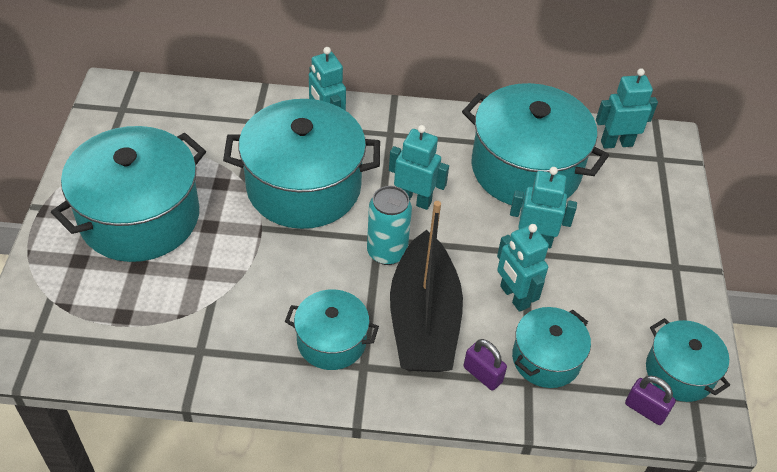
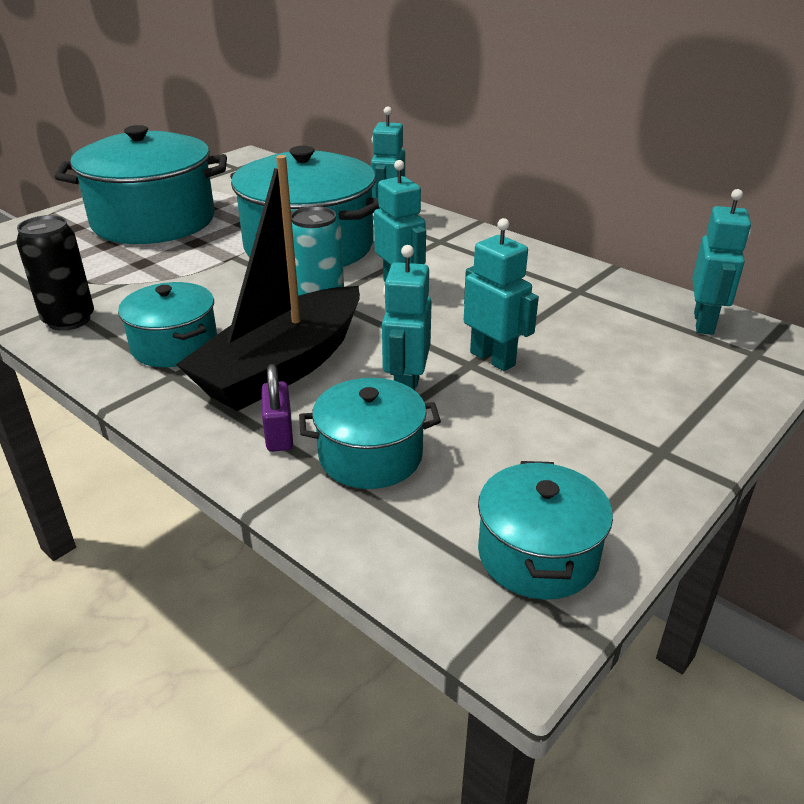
camera: 40 degrees right, 15 degrees down
(223, 361) = (69, 320): none -> black can
(526, 169) = (557, 305): turquoise pot -> none
(616, 143) = (704, 323): turquoise robot -> turquoise robot turned 75 degrees clockwise
(645, 409) = (436, 567): purple padlock -> none

